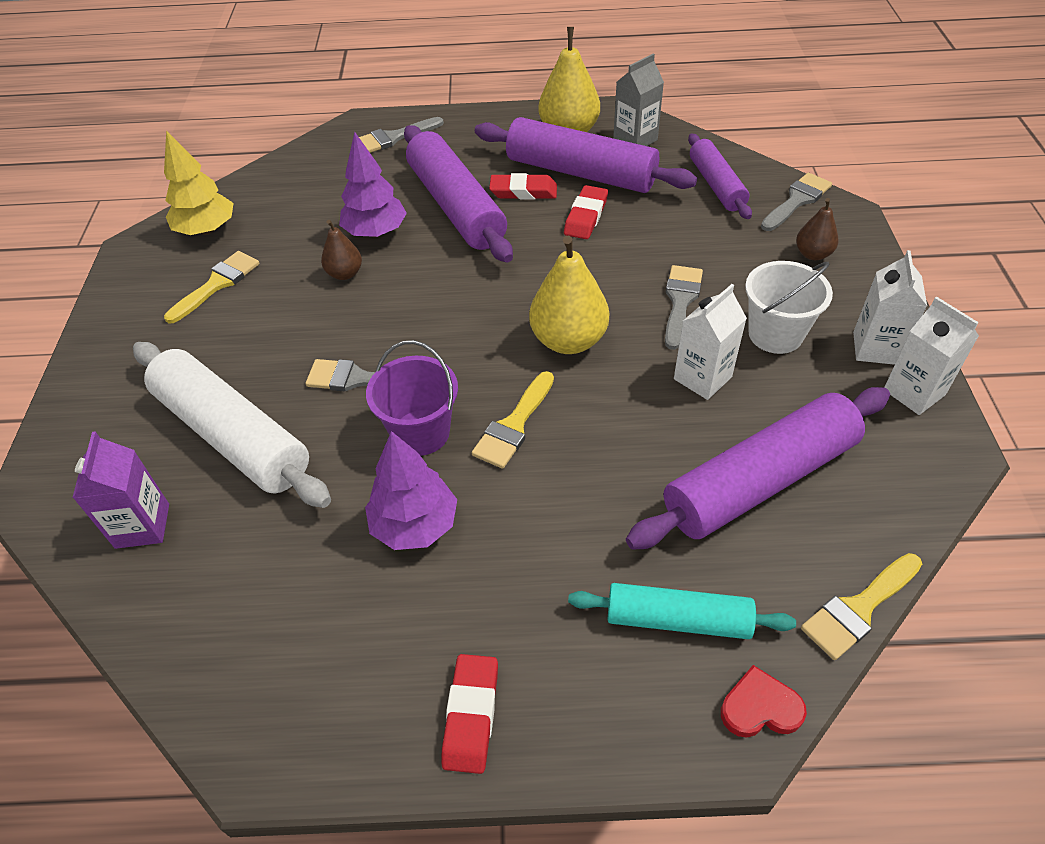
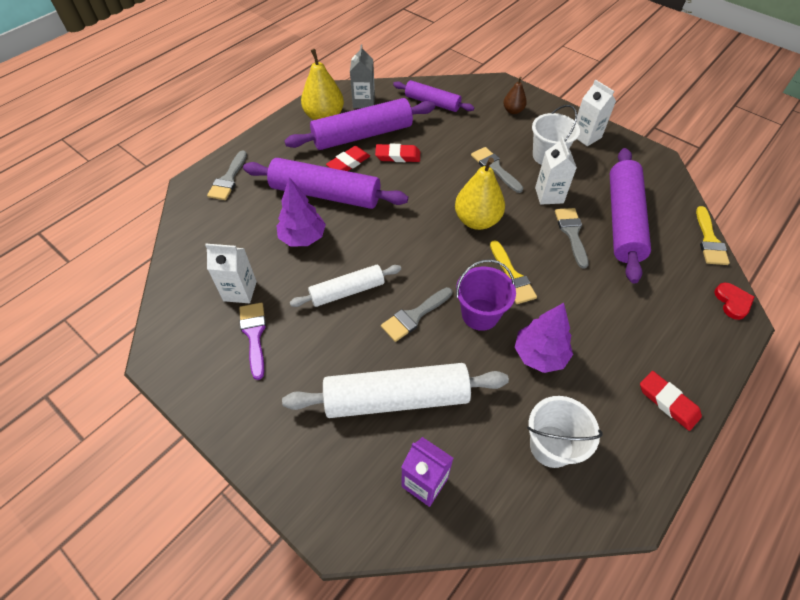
camera: 50 degrees left, 5 degrees up
(206, 230) = (193, 311): yellow tree -> none
(217, 284) = (254, 335): yellow brush -> purple brush
(284, 617) = (551, 446): none -> white bucket
(339, 308) = (347, 291): none -> white rolling pin
(345, 274) = (321, 271): brown pear -> none
(586, 216) = (398, 156): red eraser -> red eraser turned 60 degrees counterclockwise
(677, 619) = (672, 297): turquoise rolling pin -> none
(760, 707) = (732, 302): red heart -> red heart turned 135 degrees clockwise
(797, 201) = (474, 90): grey brush -> grey brush (572, 233)
(914, 392) = (619, 145): white carton -> white carton (240, 291)

